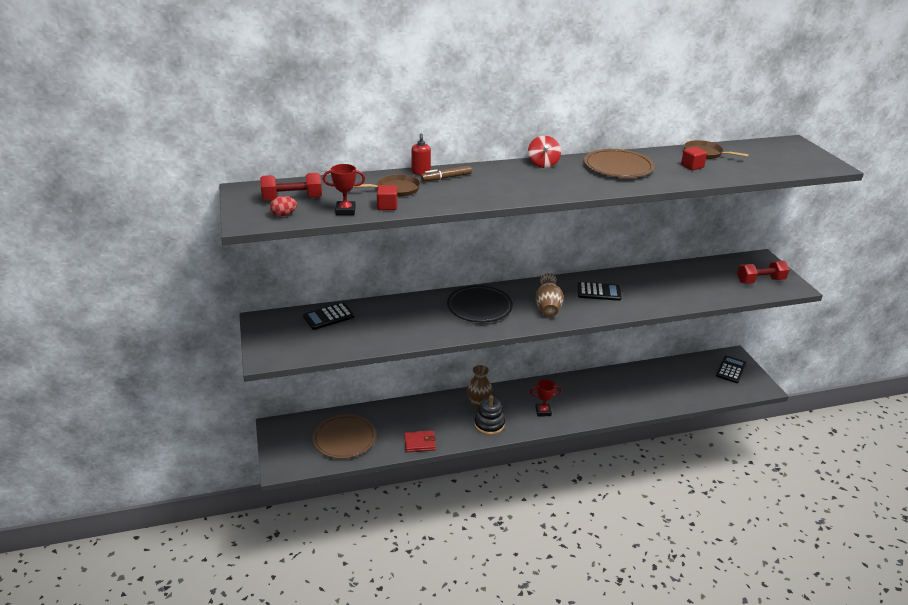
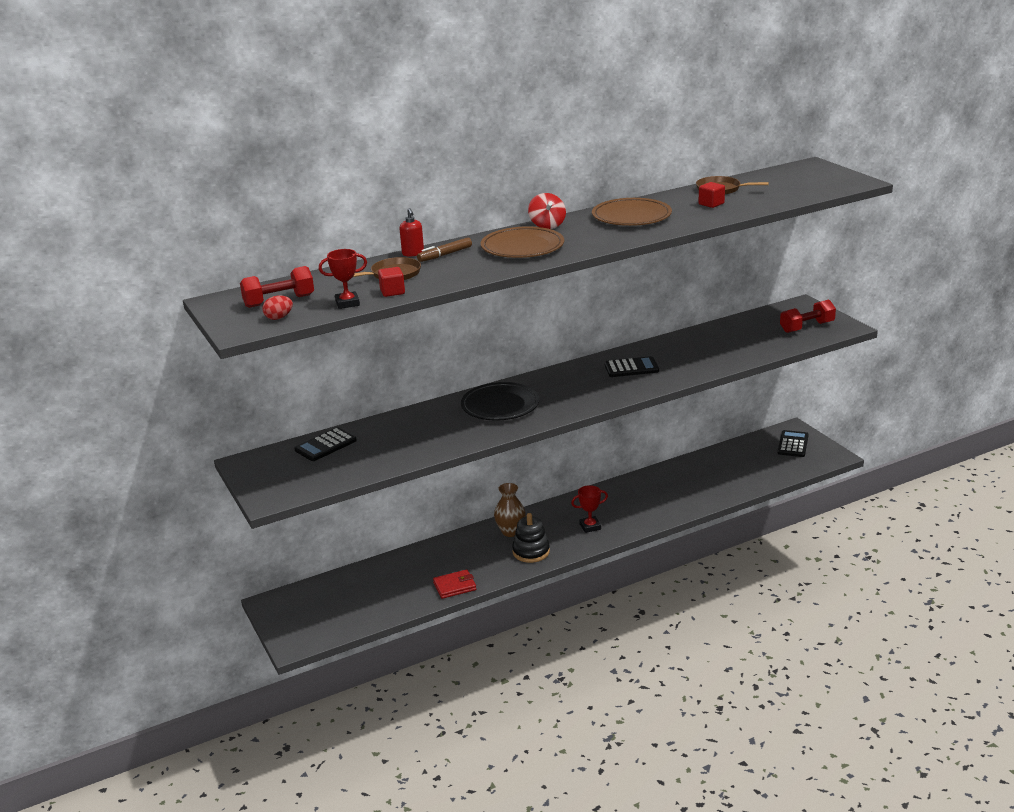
camera: 10 degrees left, 5 degrees down
(344, 439) = (361, 599): brown plate -> brown plate (522, 247)
(548, 308) = (579, 393): brown vase -> none

